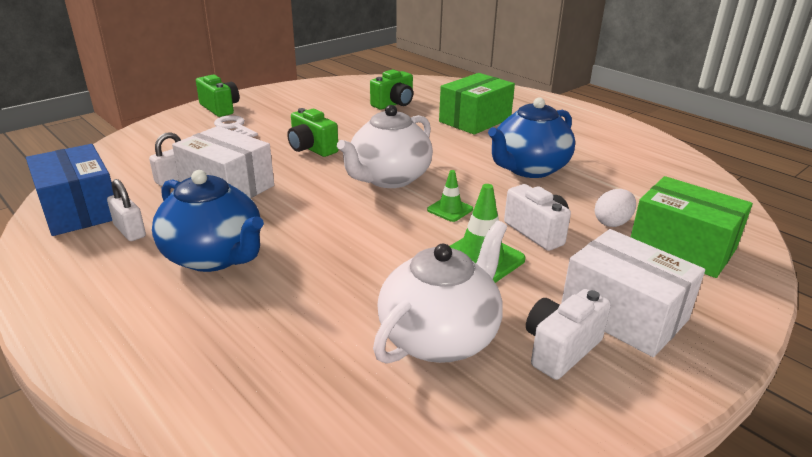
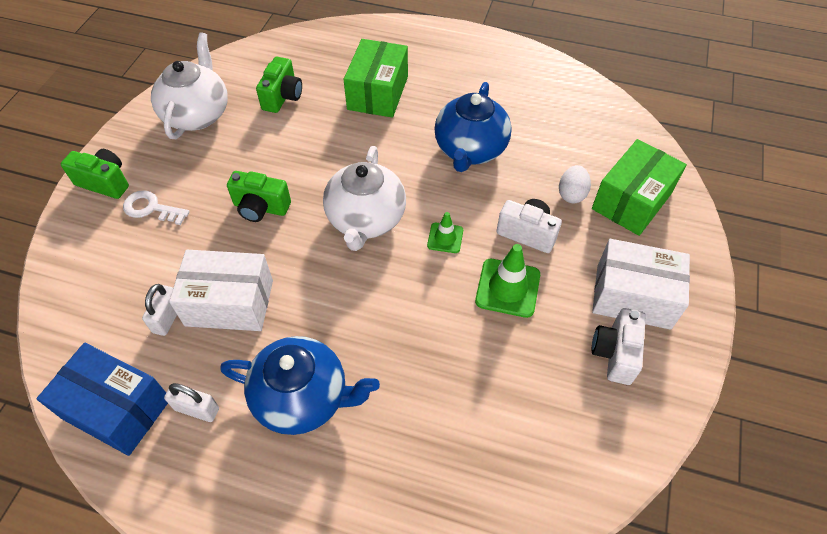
camera: 30 degrees left, 25 degrees up
(440, 337) = (535, 387): white teapot -> white teapot (197, 114)
(682, 247) = (631, 201): green box -> green box turned 60 degrees counterclockwise

